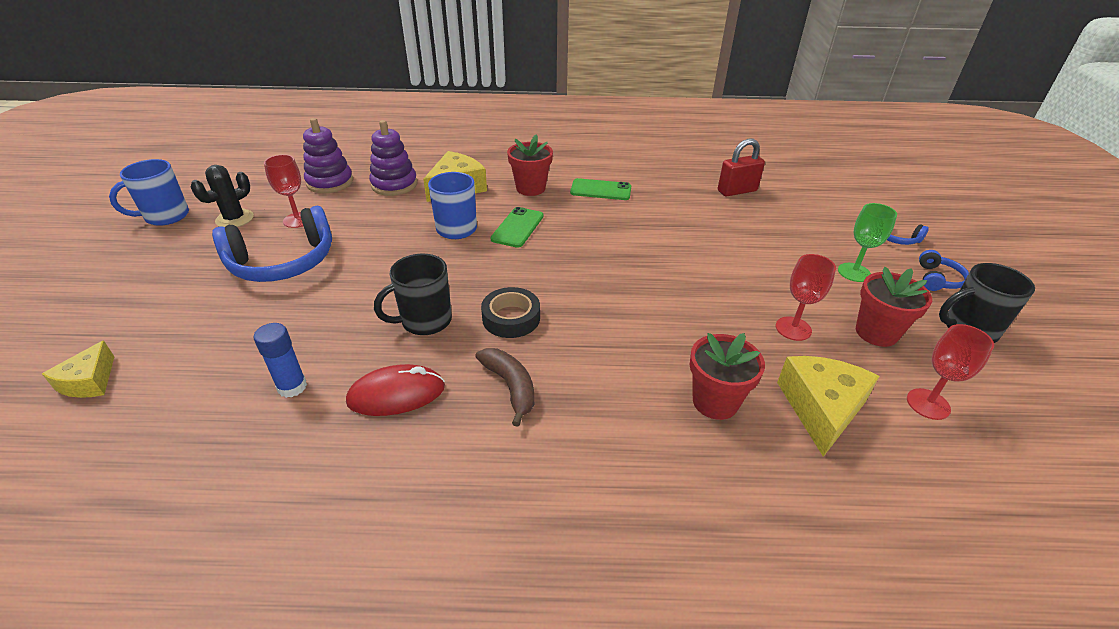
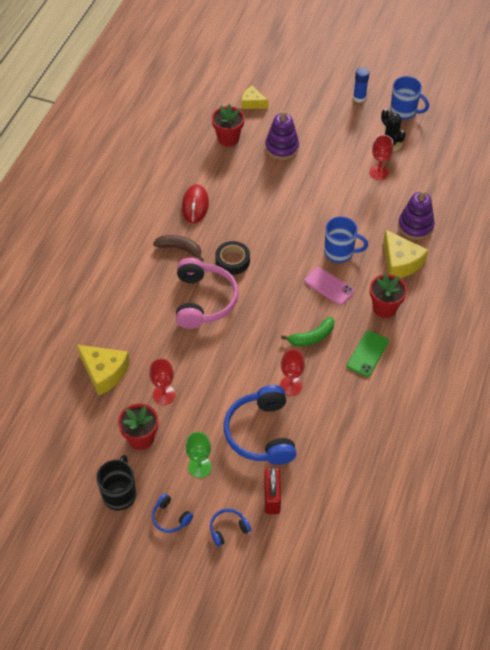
camera: 110 degrees right, 15 degrees up
(165, 216) = (404, 111): blue mug -> blue mug turned 135 degrees clockwise
(283, 262) = (329, 166): blue headphones -> blue headphones (261, 433)
(292, 387) = (217, 169): blue glue stick -> blue glue stick (359, 98)
(330, 182) = (430, 190): purple stacking toy -> purple stacking toy (282, 148)
(425, 321) = (246, 223): black mug -> none
(510, 387) = (180, 249): brown banana -> brown banana turned 150 degrees counterclockwise
(517, 227) = (329, 286): green phone -> pink phone
(604, 227) = (312, 337): none -> green banana
(605, 330) = (203, 300): none -> pink headphones
(715, 402) = (131, 328): red flower pot -> red flower pot (228, 138)
(737, 191) = (335, 452): red padlock -> red padlock (272, 498)
(928, 404) = (83, 424): red goblet -> red goblet (291, 385)

